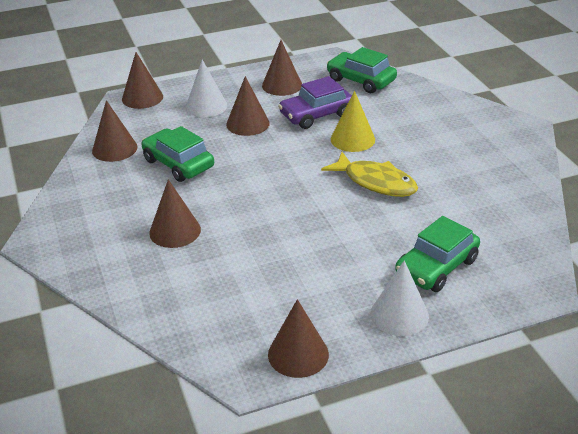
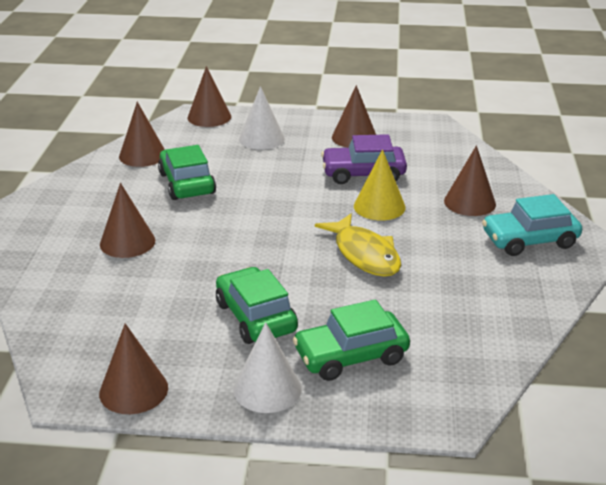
camera: 25 degrees right, 5 degrees down
(247, 124) = (286, 165): brown cone -> brown cone (469, 202)
(361, 80) = (442, 152): green car -> green car (256, 317)
(482, 135) = (529, 240): none -> turquoise car

